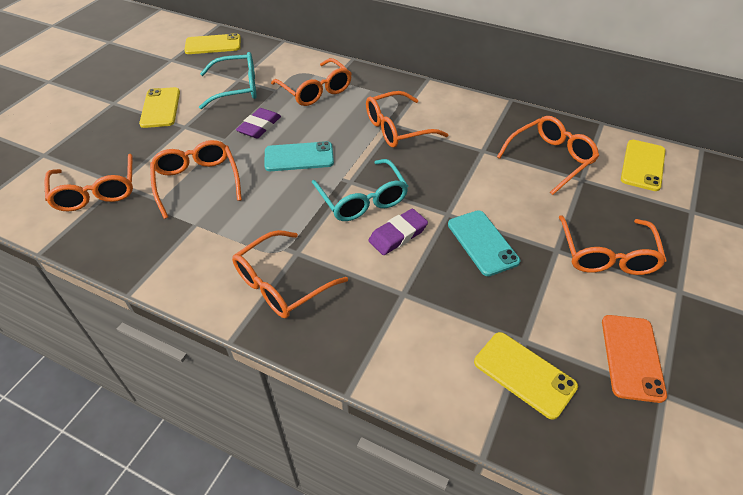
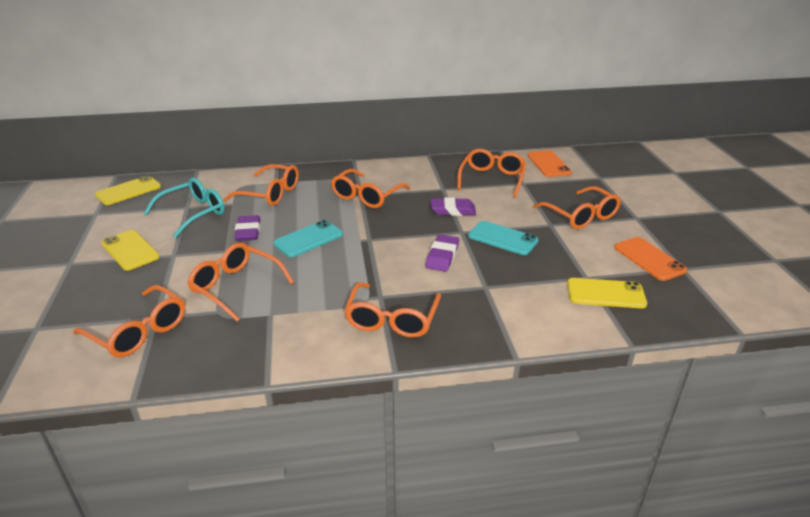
camera: 35 degrees left, 15 degrees down
(363, 200) = (392, 246): turquoise glasses -> none
(465, 182) = (453, 210): none -> purple eraser
(643, 165) = (549, 164): yellow phone -> orange phone

